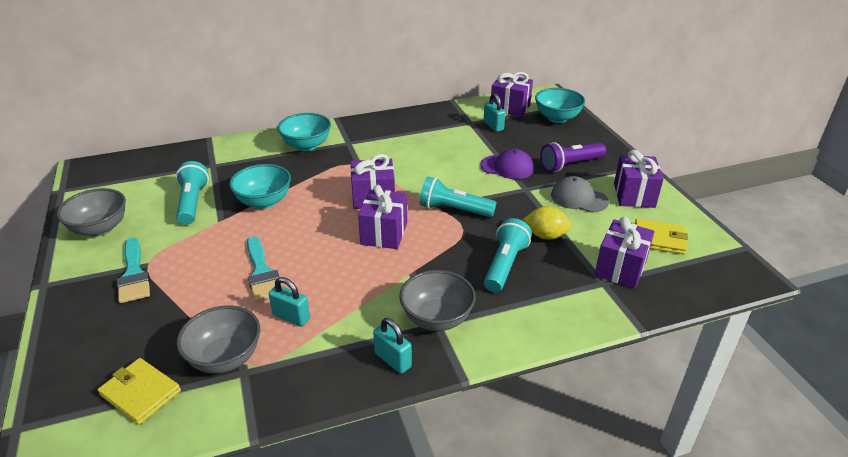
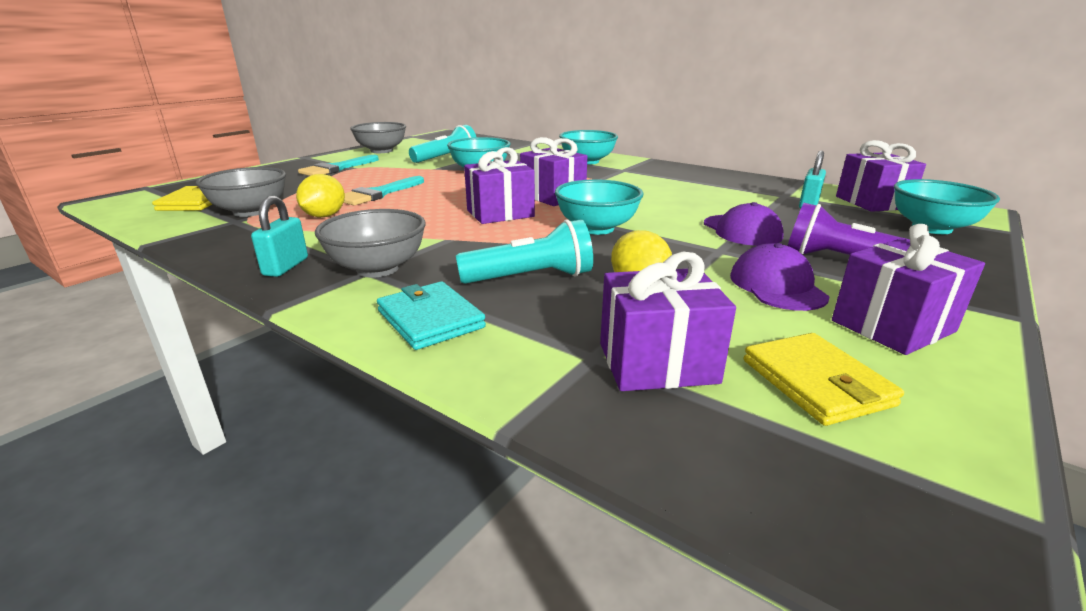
camera: 55 degrees right, 10 degrees down
(291, 317) = (324, 216): turquoise padlock -> yellow lemon
(454, 210) = (596, 228): turquoise flashlight -> turquoise bowl
(528, 319) = (430, 319): none -> turquoise wallet
(579, 198) = (777, 286): grey cap -> purple cap

